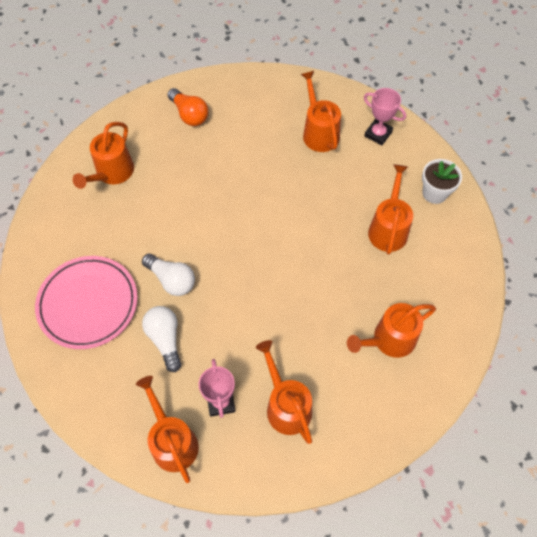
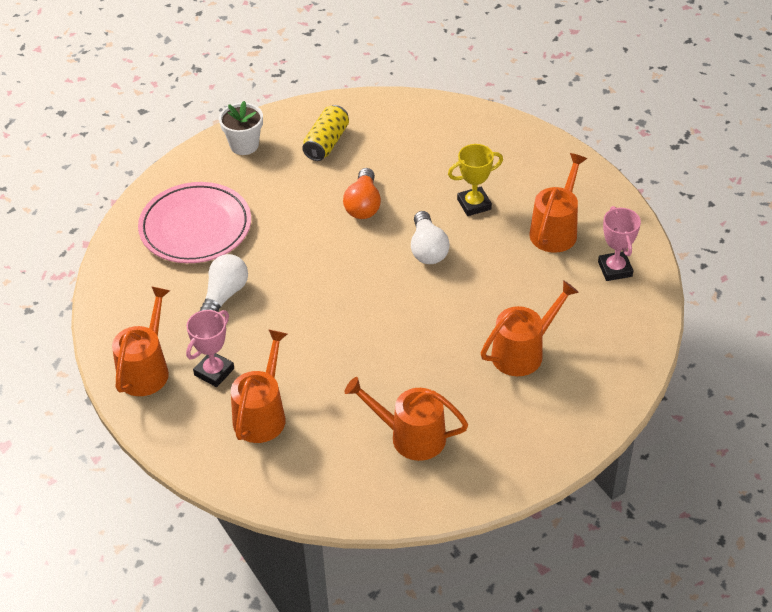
camera: 45 degrees right, 15 degrees down
(112, 173) = (326, 143): orange watering can -> yellow can
(172, 280) = (280, 256): white light bulb -> white light bulb (427, 249)
(189, 114) = (449, 139): orange light bulb -> orange light bulb (363, 205)
(254, 150) = (474, 204): none -> yellow trophy
(434, 193) = (609, 356): white flower pot -> white flower pot (244, 145)

